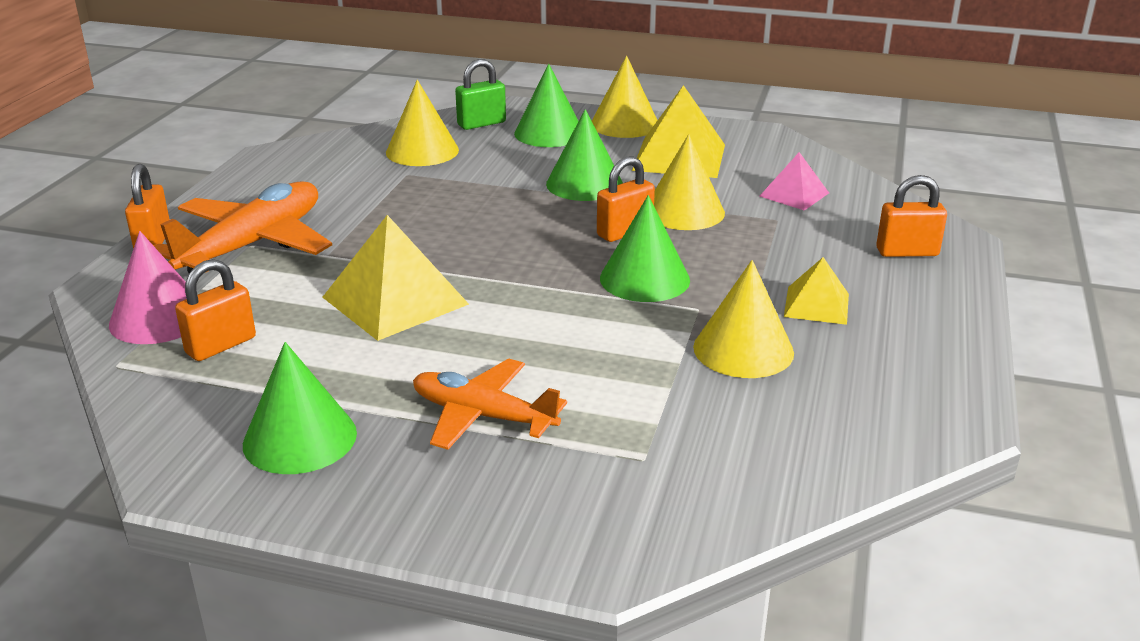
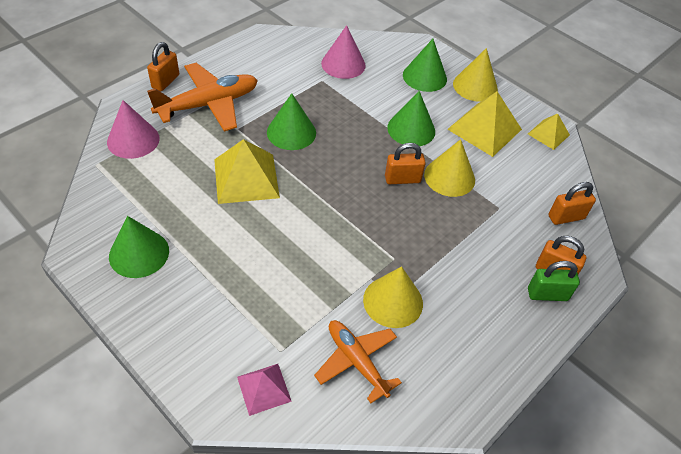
camera: 25 degrees right, 20 degrees up
(221, 345) = (147, 172): orange padlock -> orange padlock (566, 217)
(422, 151) = (343, 64): yellow cone -> pink cone
(481, 124) = (392, 53): green padlock -> green padlock (547, 294)
(482, 416) = (228, 281): orange plane -> orange plane (356, 361)
(644, 279) = (384, 221): green cone -> green cone (291, 132)
(794, 194) = (527, 191): pink pyramid -> pink pyramid (264, 389)
(816, 305) = (462, 288): yellow pyramid -> yellow pyramid (548, 134)

